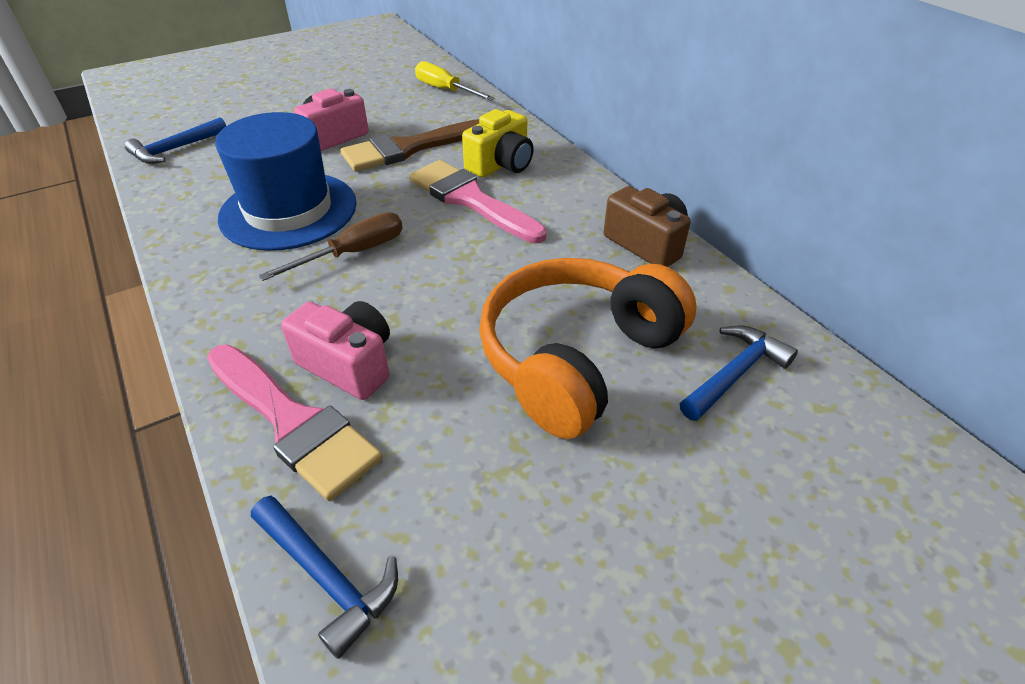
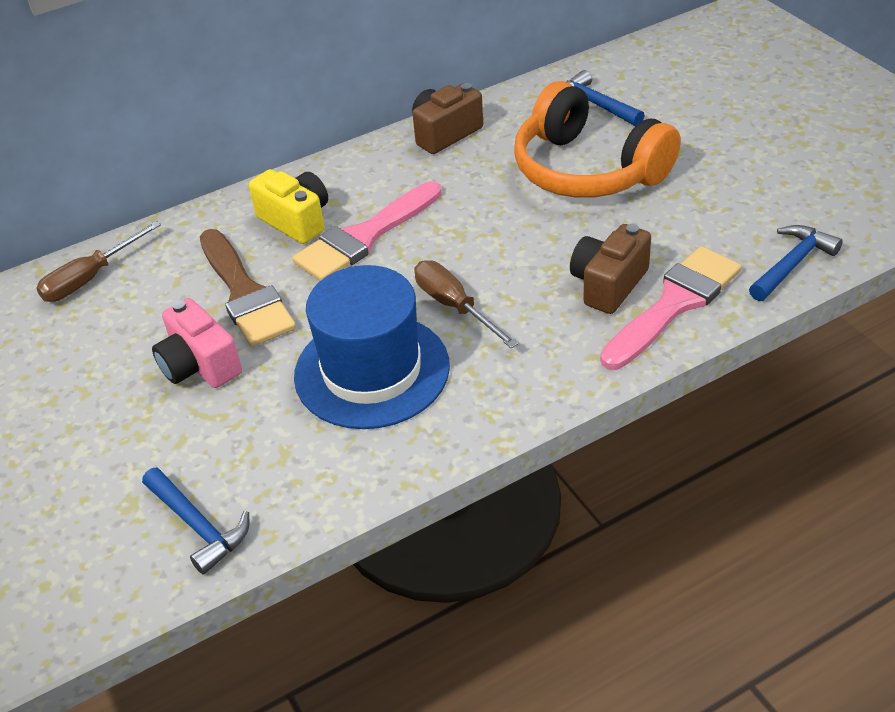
camera: 85 degrees left, 0 degrees up
(349, 364) = (608, 284): pink camera -> brown camera
(445, 90) = (90, 278): yellow screwdriver -> brown screwdriver

